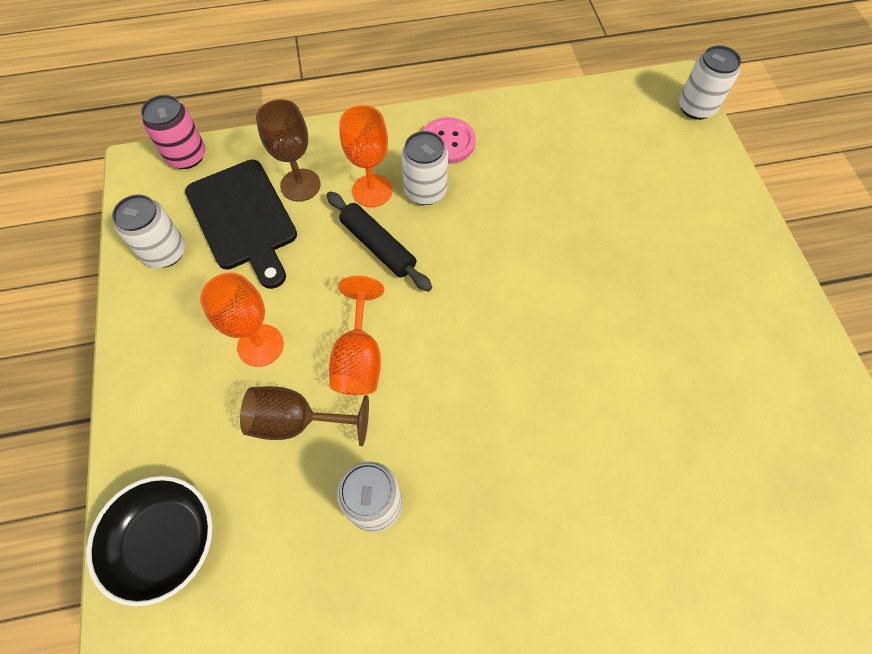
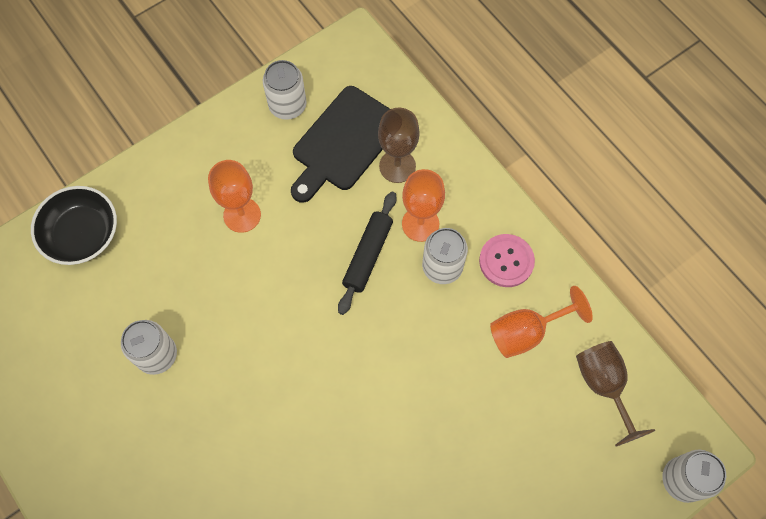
camera: 65 degrees right, 5 degrees up
(186, 156) = (381, 67): pink can -> none
(296, 421) = (194, 271): brown goblet -> brown goblet (603, 385)
(359, 358) = (262, 289): orange goblet -> orange goblet (526, 332)

